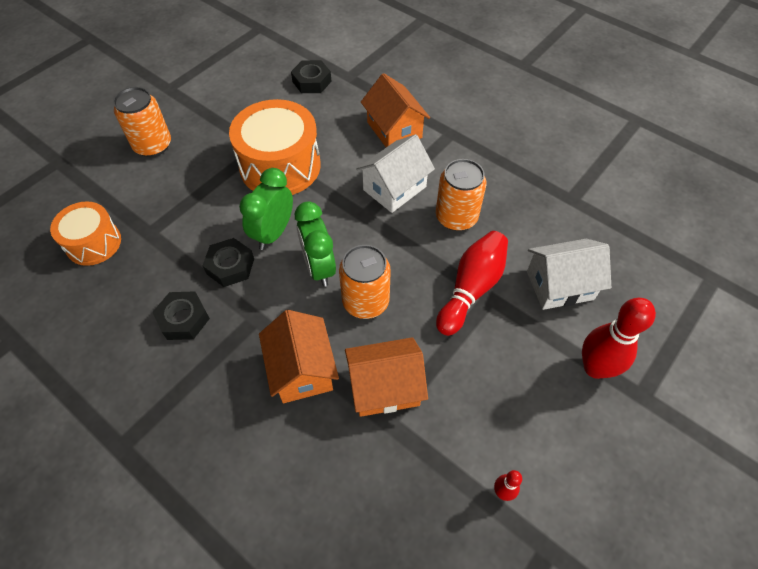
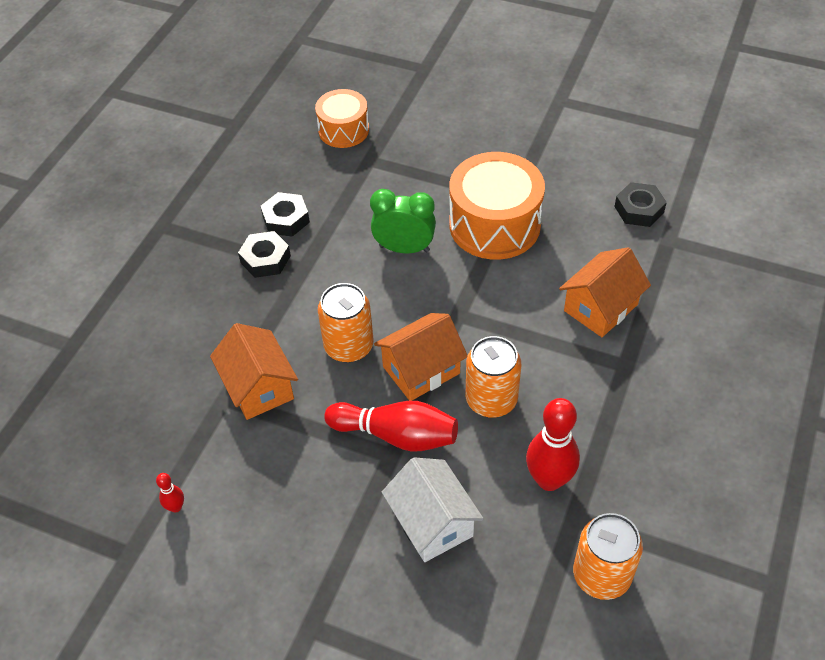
camera: 75 degrees right, 5 degrees down
(153, 145) = (475, 121): orange can -> orange can (601, 575)
(230, 266) = (353, 230): black nut -> black nut (265, 259)
(302, 370) = (259, 319): orange house -> orange house (421, 370)
(319, 267) = (376, 297): green clock -> none
(394, 188) = (509, 331): white house -> none
(595, 368) = (332, 574): red bowling pin -> red bowling pin (549, 479)

